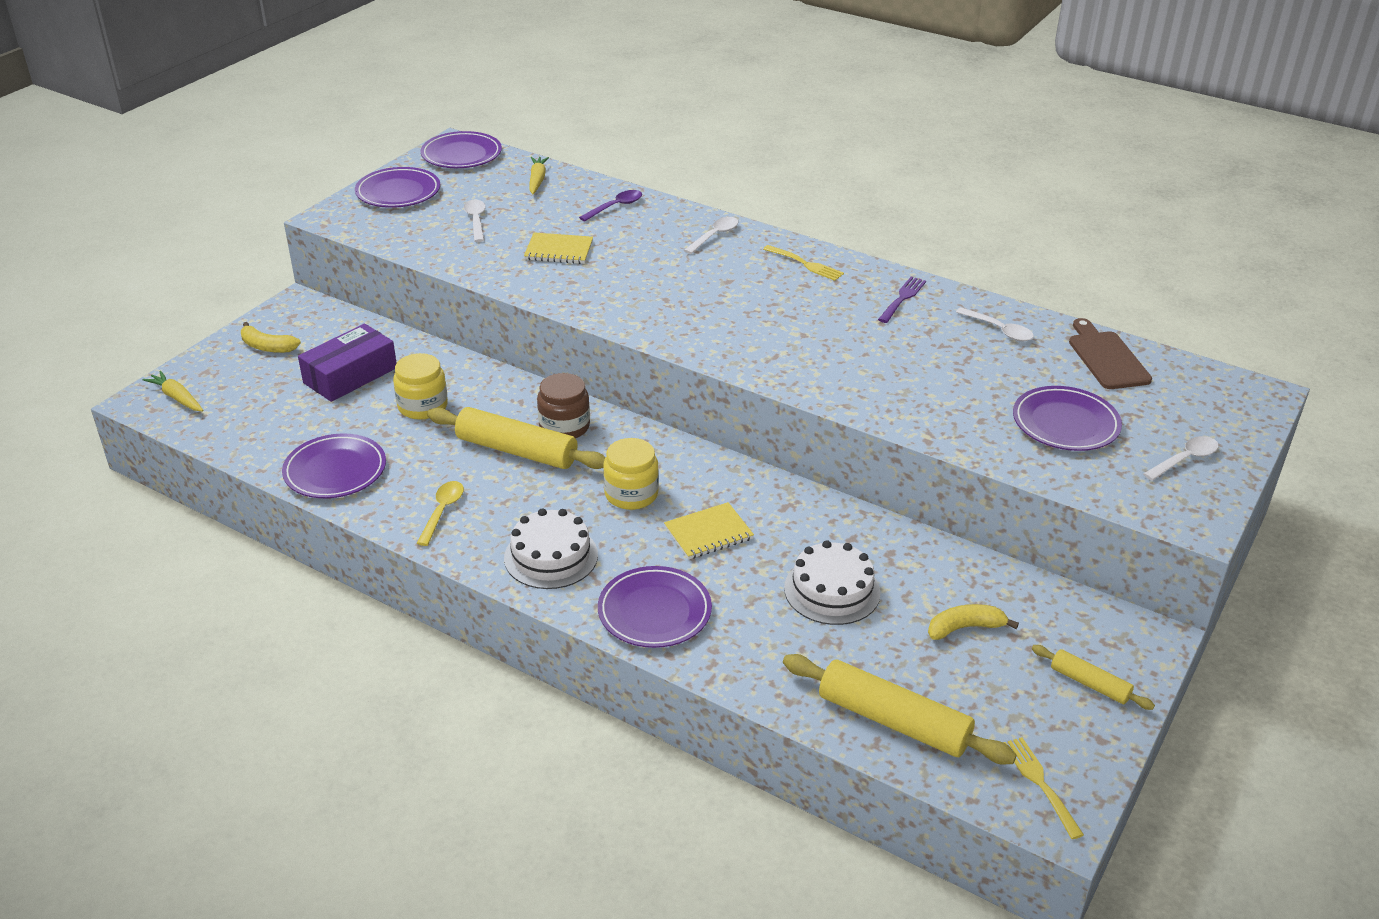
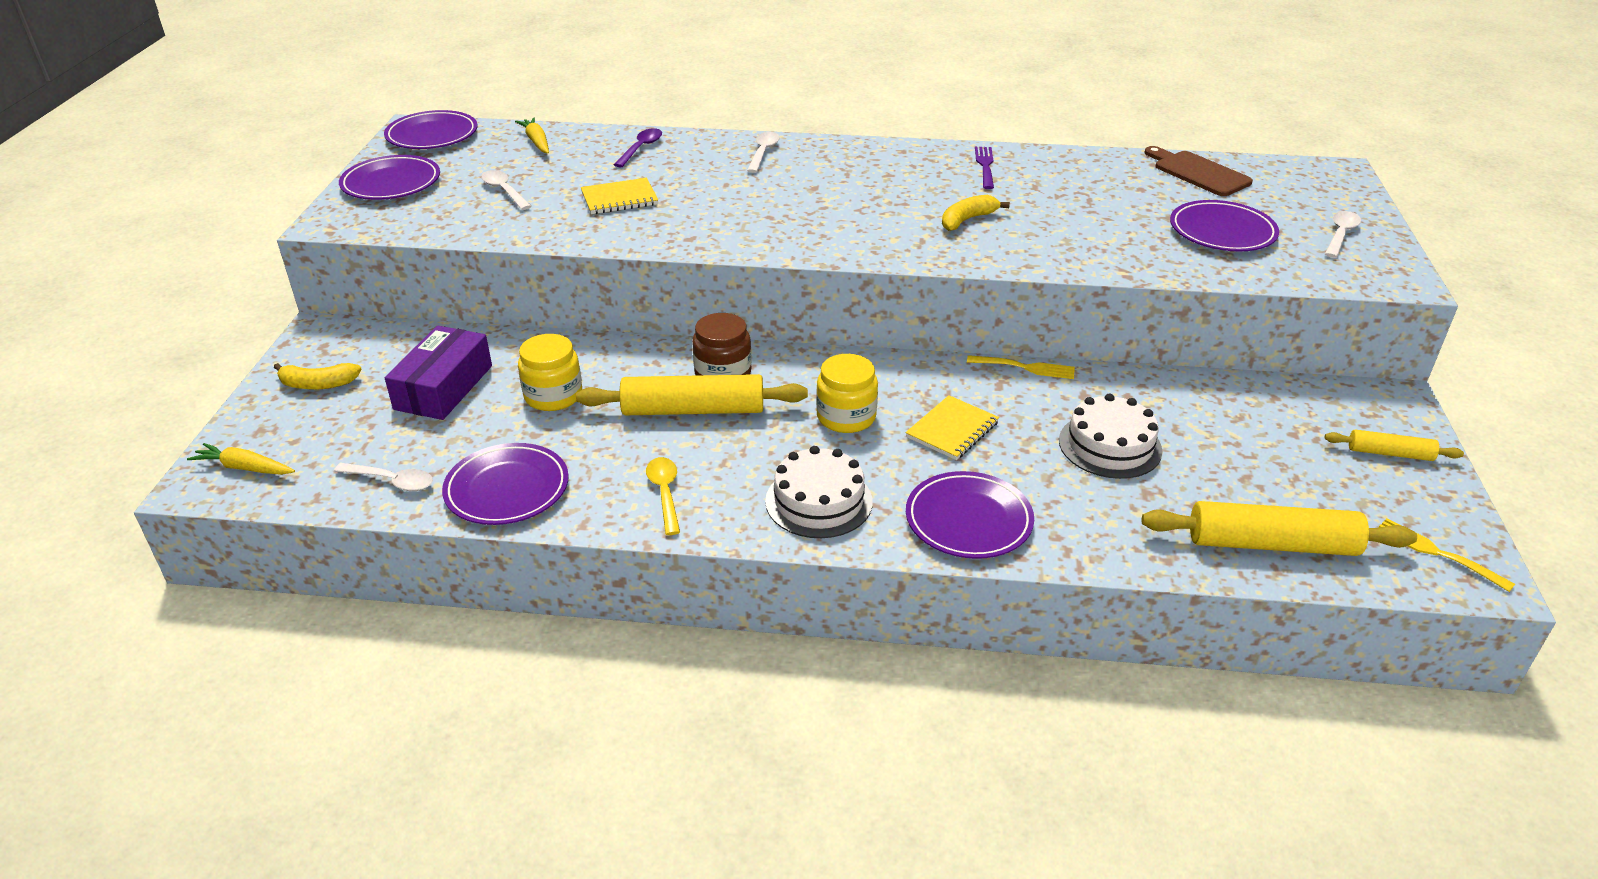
camera: 25 degrees left, 0 degrees up
(805, 264) = (870, 157): yellow fork -> yellow fork (1024, 367)
(965, 628) = (1250, 440): yellow banana -> yellow banana (967, 220)
(999, 330) = (1092, 172): white spoon -> white spoon (392, 481)

